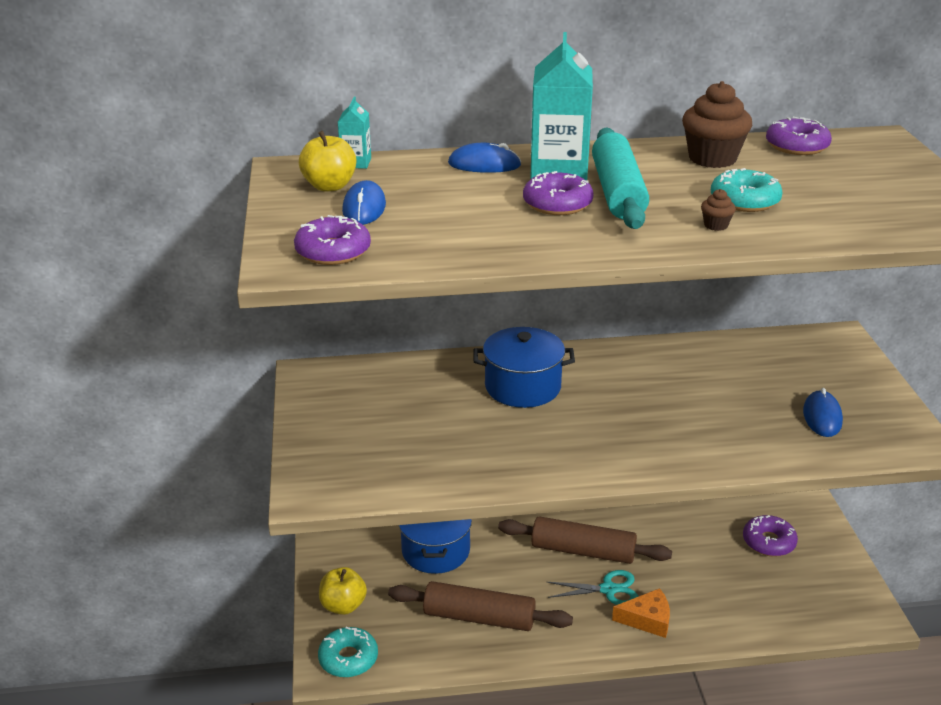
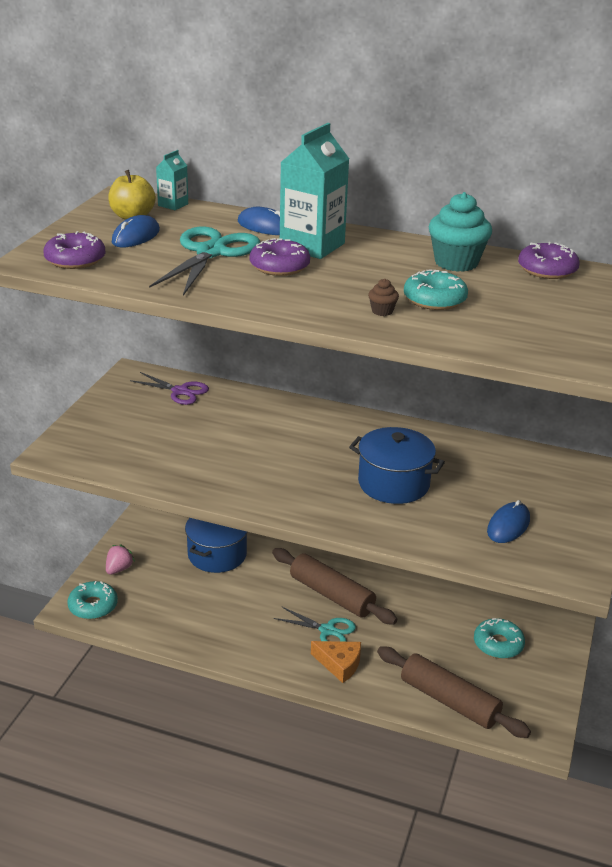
camera: 25 degrees right, 0 degrees up
(343, 606) = (119, 569): yellow apple -> pink strawberry
(380, 379) = (180, 391): none -> purple scissors
(468, 206) = (211, 252): none -> turquoise scissors
(479, 617) = (209, 613): brown rolling pin -> brown rolling pin (449, 701)
(522, 387) = (281, 428): blue pot -> blue pot (393, 484)
(617, 192) = (339, 269): turquoise rolling pin -> none
(712, 158) = (456, 262): brown cupcake -> turquoise cupcake
(768, 542) = (498, 644): purple donut -> turquoise donut

